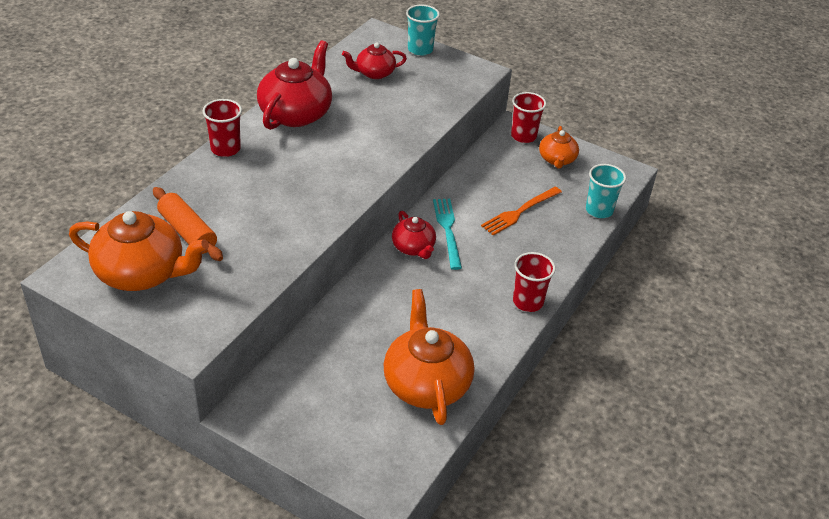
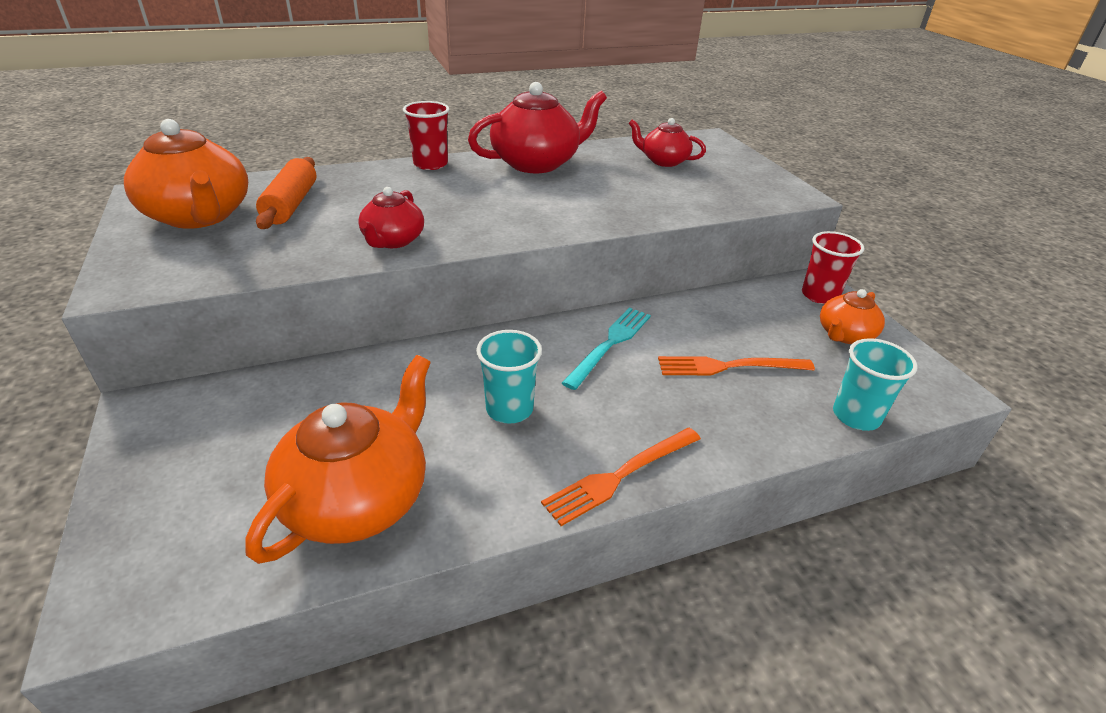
camera: 40 degrees right, 5 degrees down
(413, 248) = (547, 343): red teapot -> red teapot (393, 240)
(420, 49) = (741, 160): turquoise cup -> turquoise cup (509, 409)
(528, 302) = (620, 476): red cup -> orange fork

